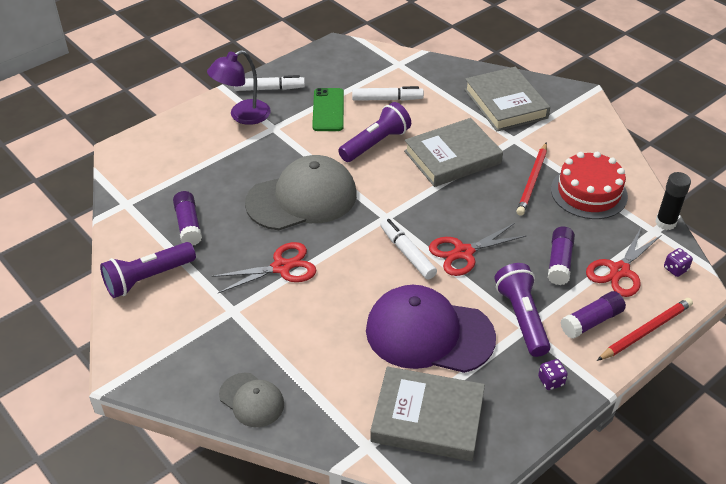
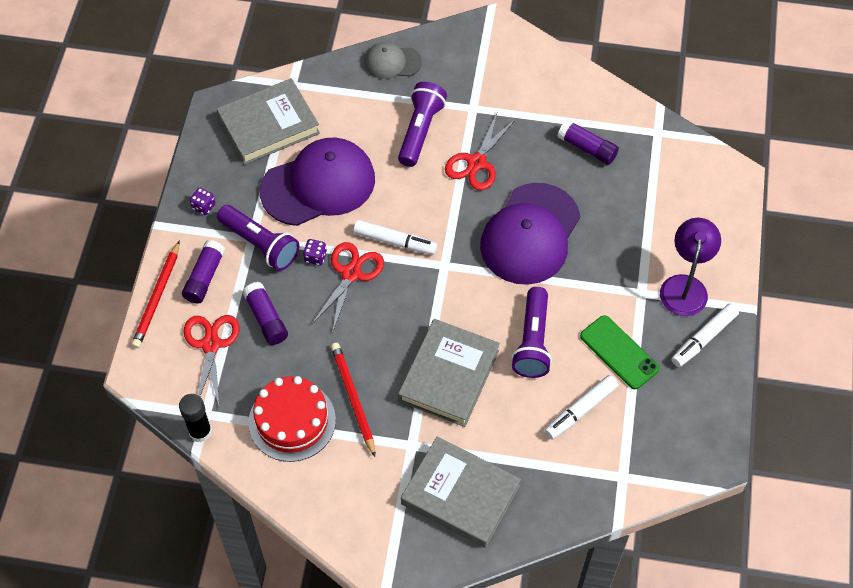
camera: 140 degrees right, 15 degrees up
(148, 278) = (559, 89): purple flashlight -> purple flashlight (420, 131)
(302, 198) = (530, 234): grey cap -> purple cap
(675, 269) = (164, 380): purple dice -> purple dice (315, 257)

